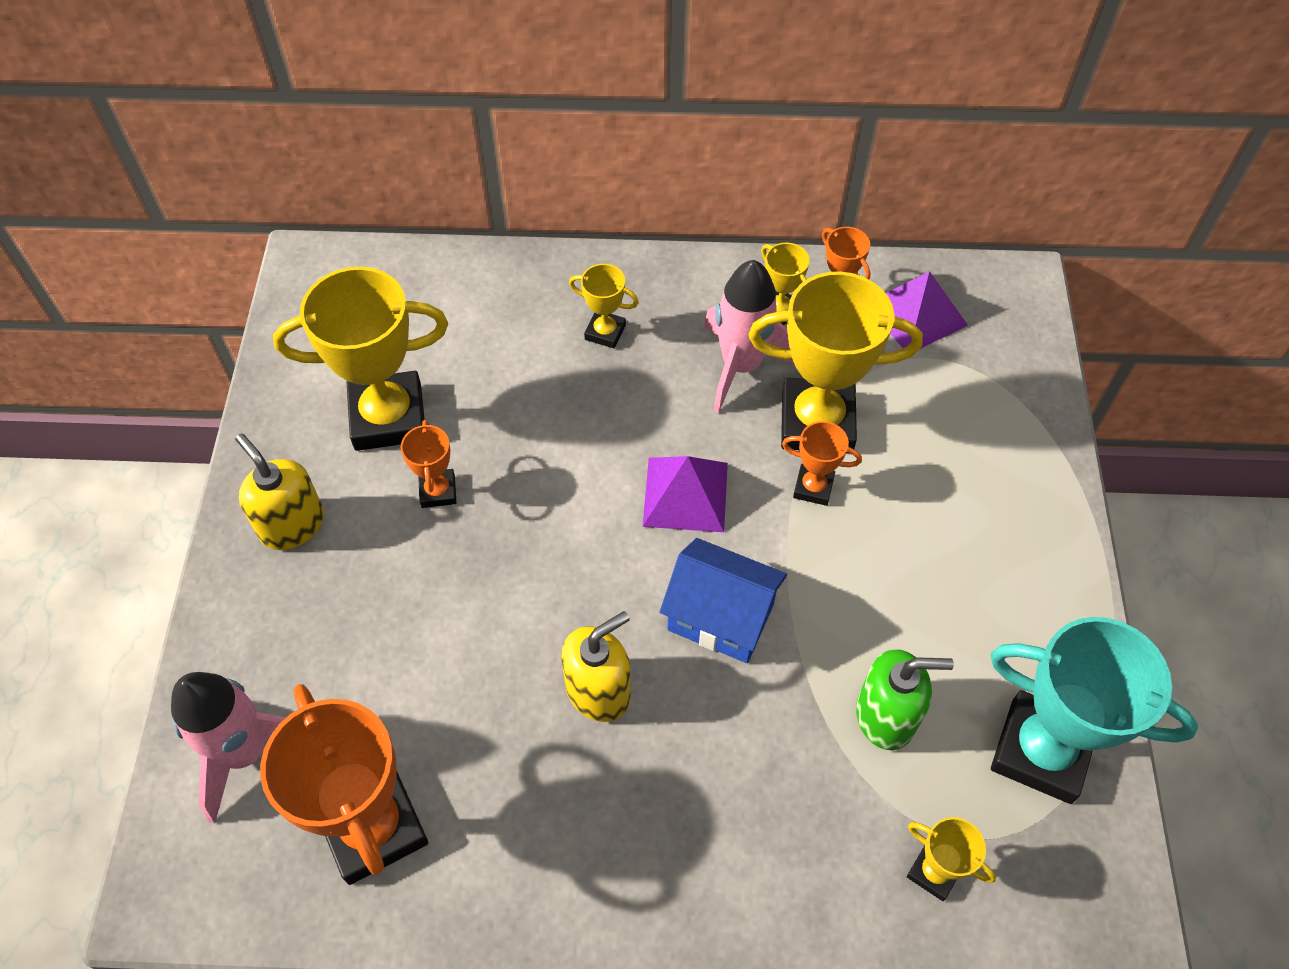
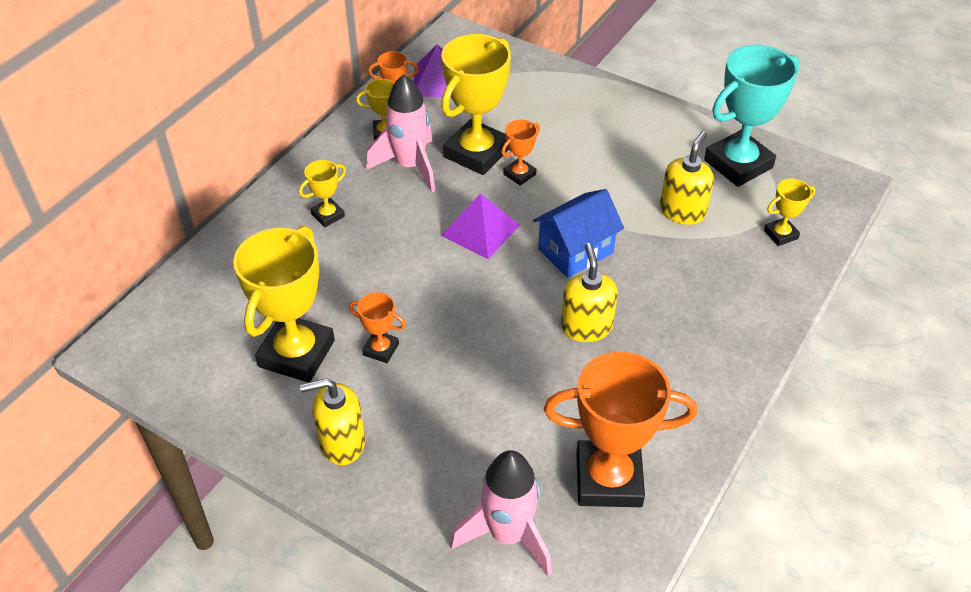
camera: 60 degrees left, 10 degrees down
(886, 716) = (682, 211): green soap dispenser -> yellow soap dispenser

